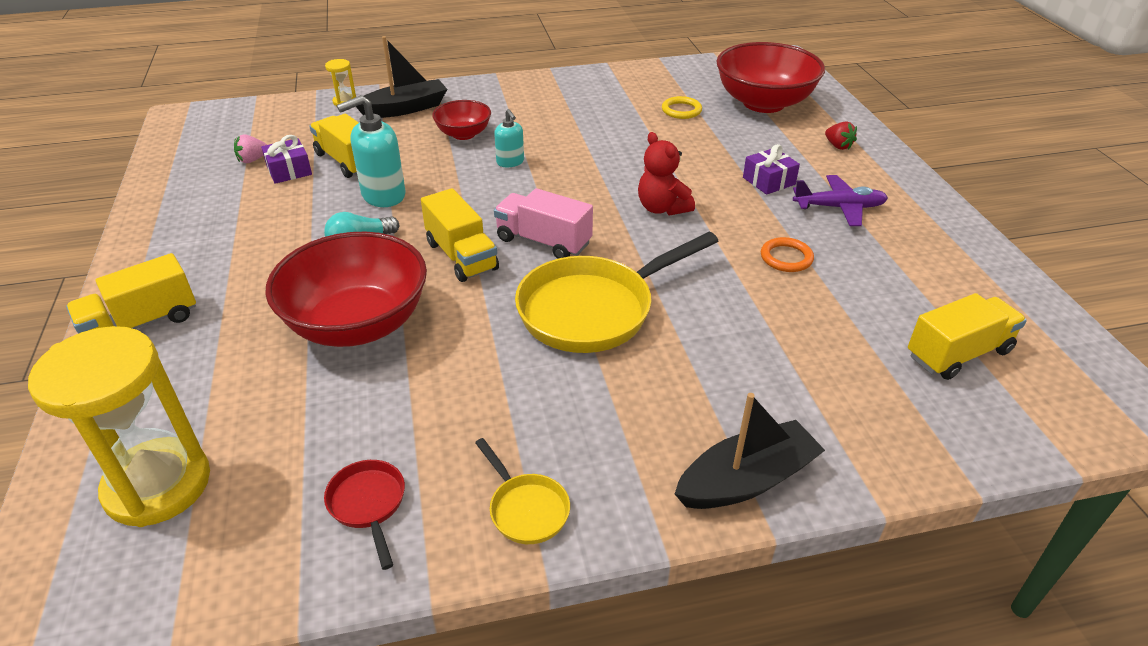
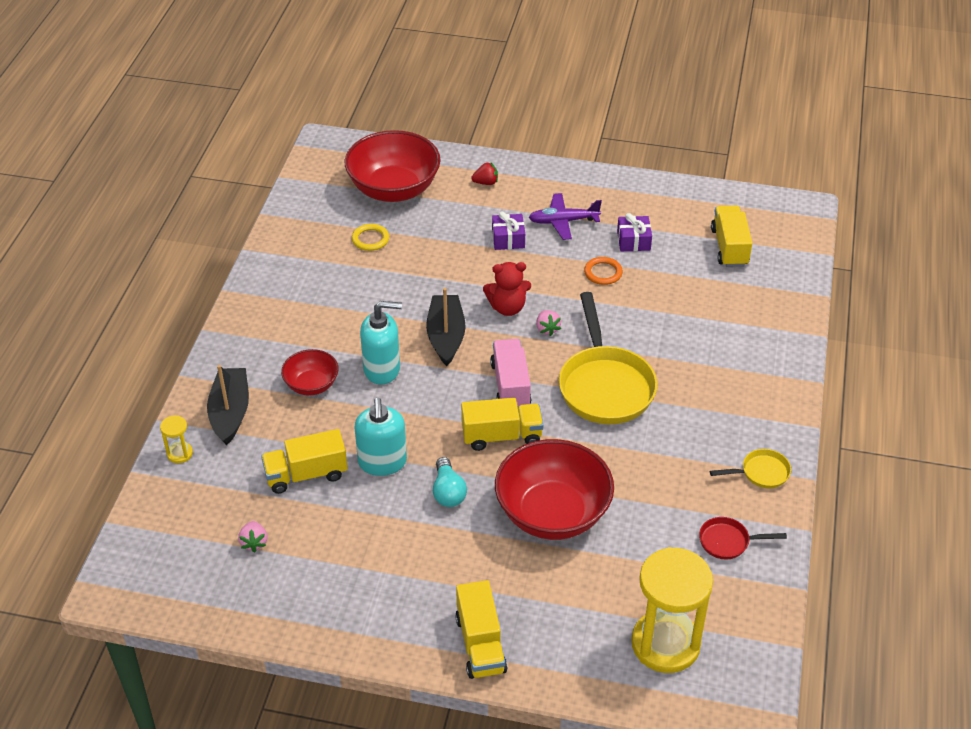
camera: 65 degrees left, 5 degrees up
(289, 171) = (294, 518): purple gift -> purple gift (633, 241)
(510, 162) = (382, 369): turquoise soap dispenser -> turquoise soap dispenser, size x1.74
(543, 241) = (510, 385): pink truck -> pink truck turned 120 degrees clockwise
(652, 242) = (547, 329): none -> pink strawberry
(746, 480) = (780, 376): black boat -> black boat (446, 336)
(839, 208) = (563, 221): purple plane -> purple plane turned 120 degrees counterclockwise

